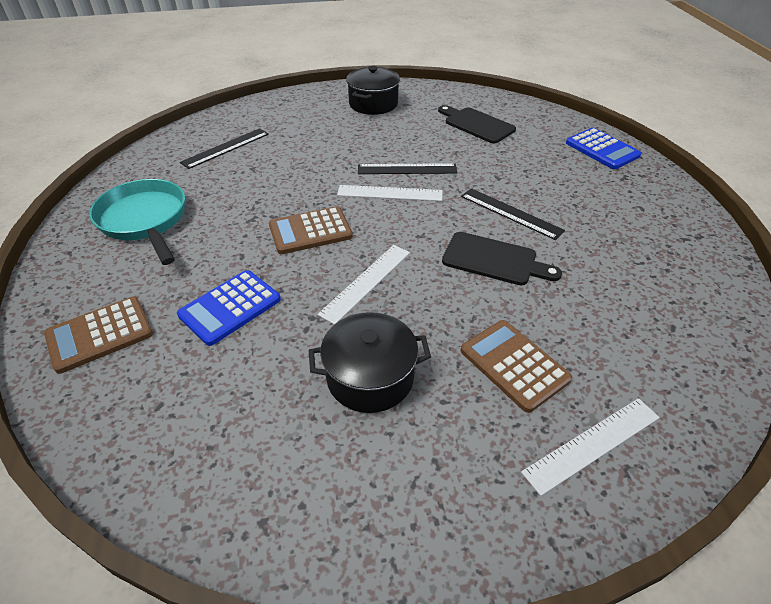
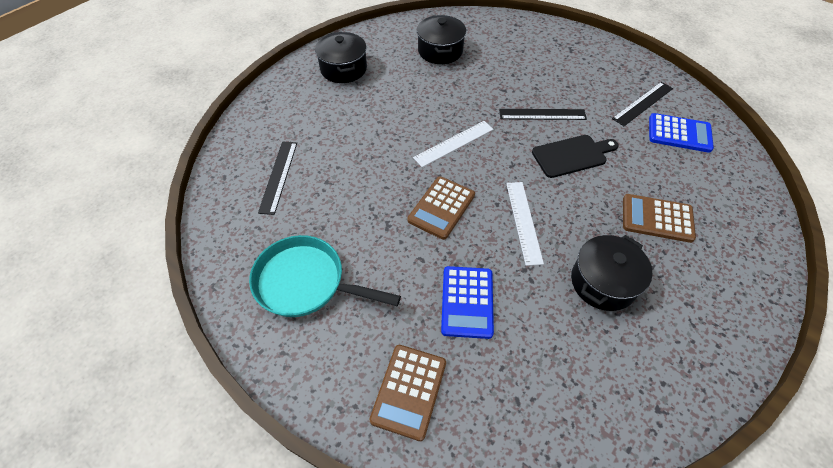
camera: 40 degrees left, 10 degrees up
(407, 169) = (440, 116): black ruler -> black ruler (643, 103)
(476, 124) = (440, 51): black cutting board -> black pot
(592, 444) = (734, 237): white ruler -> none
(602, 149) = (537, 33): blue calculator -> blue calculator (679, 133)

